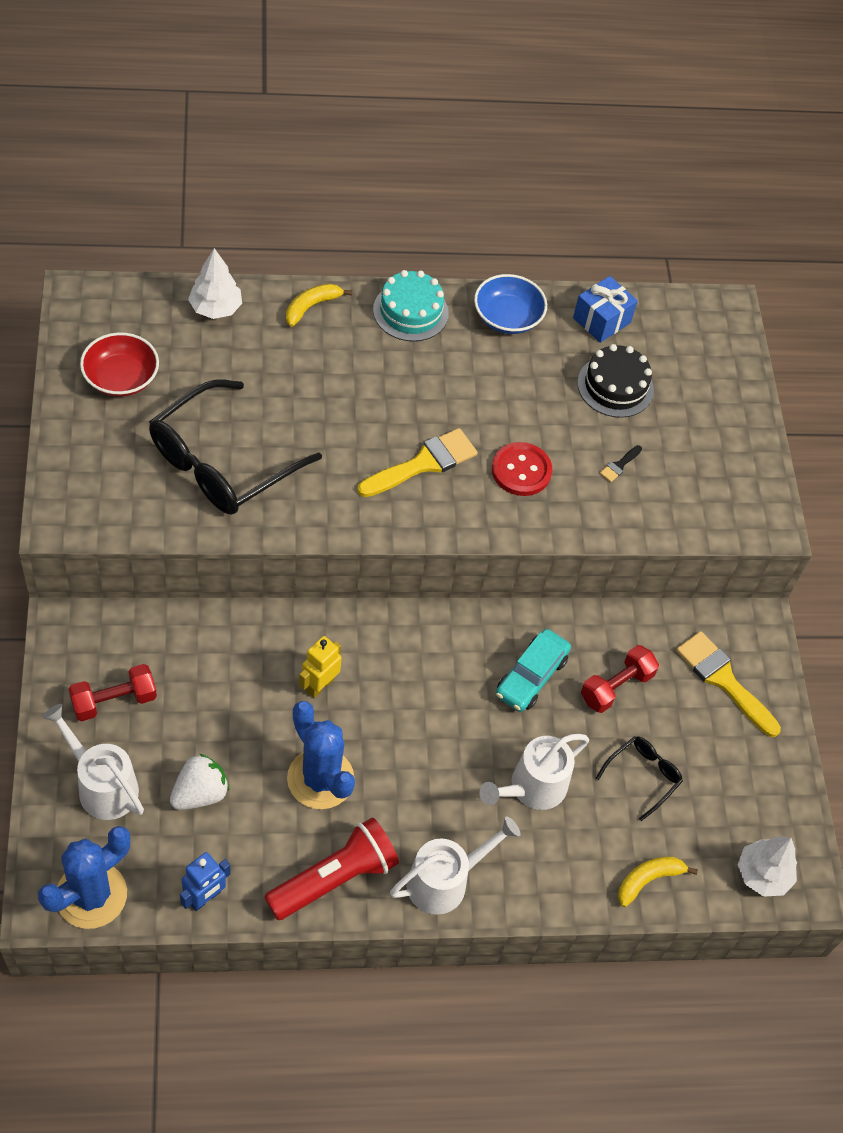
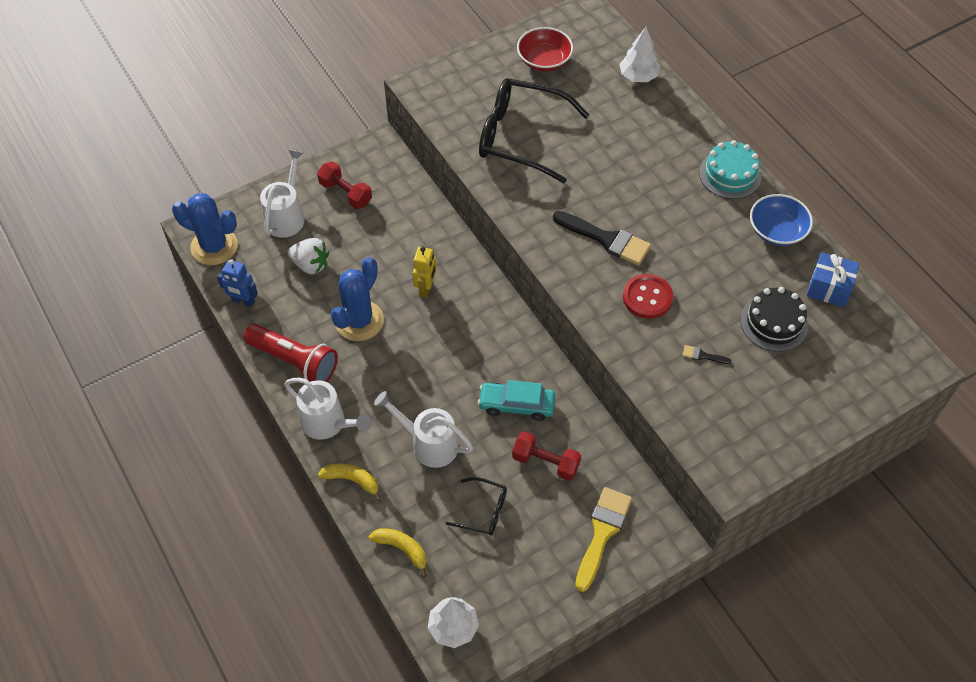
camera: 70 degrees right, 0 degrees up
(312, 307) = (684, 122): yellow banana -> yellow banana (352, 480)
(319, 685) = (426, 288): yellow robot -> yellow robot turned 90 degrees clockwise
(423, 463) = (606, 239): yellow brush -> black brush

